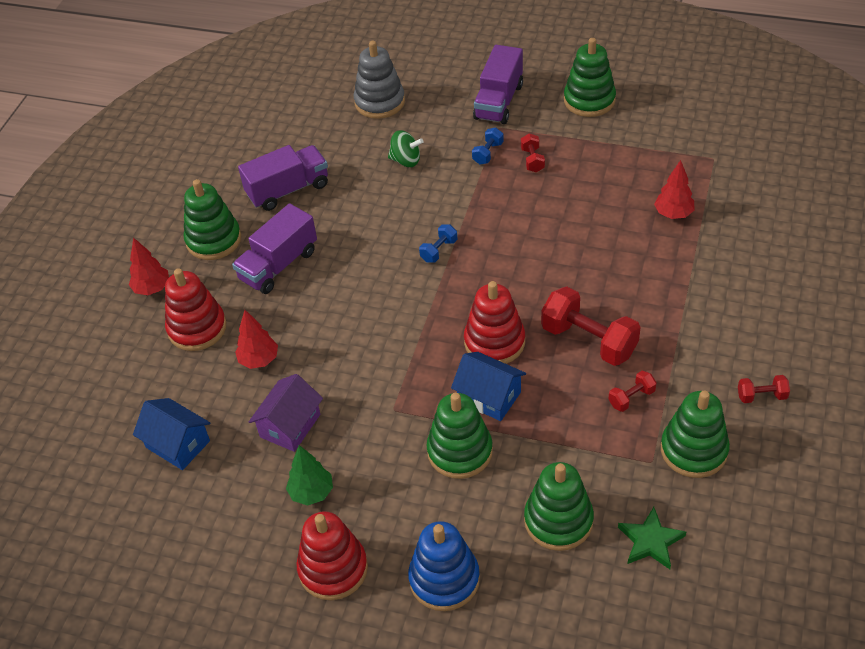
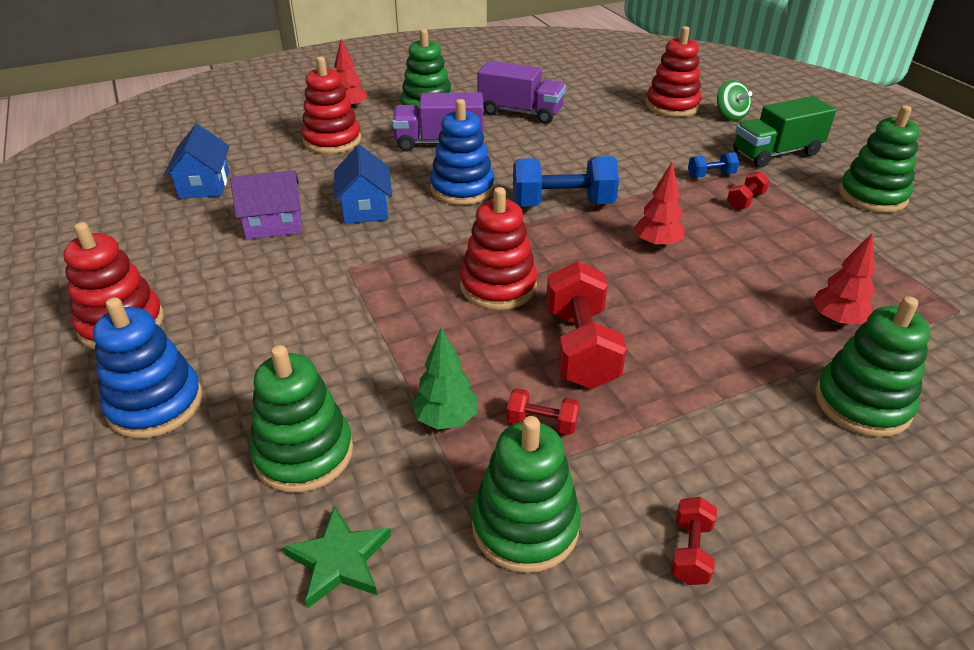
camera: 45 degrees right, 10 degrees down
(259, 360) = (330, 179): red tree -> red tree (657, 244)
(312, 493) = (206, 270): green tree -> green tree (446, 419)
(360, 291) = (462, 189): none -> blue stacking toy
(379, 102) = (672, 106): grey stacking toy -> red stacking toy
(406, 160) = (633, 143): green spinning top -> green spinning top (730, 115)
(439, 250) = (562, 204): blue dumbbell -> blue dumbbell, size x2.07
(460, 451) = (336, 332): green stacking toy -> green stacking toy (862, 403)
(489, 396) = (426, 317): blue house -> blue house (365, 208)
(499, 101) = (776, 153): purple truck -> green truck
(761, 396) = (690, 551): red dumbbell -> red dumbbell turned 60 degrees clockwise

